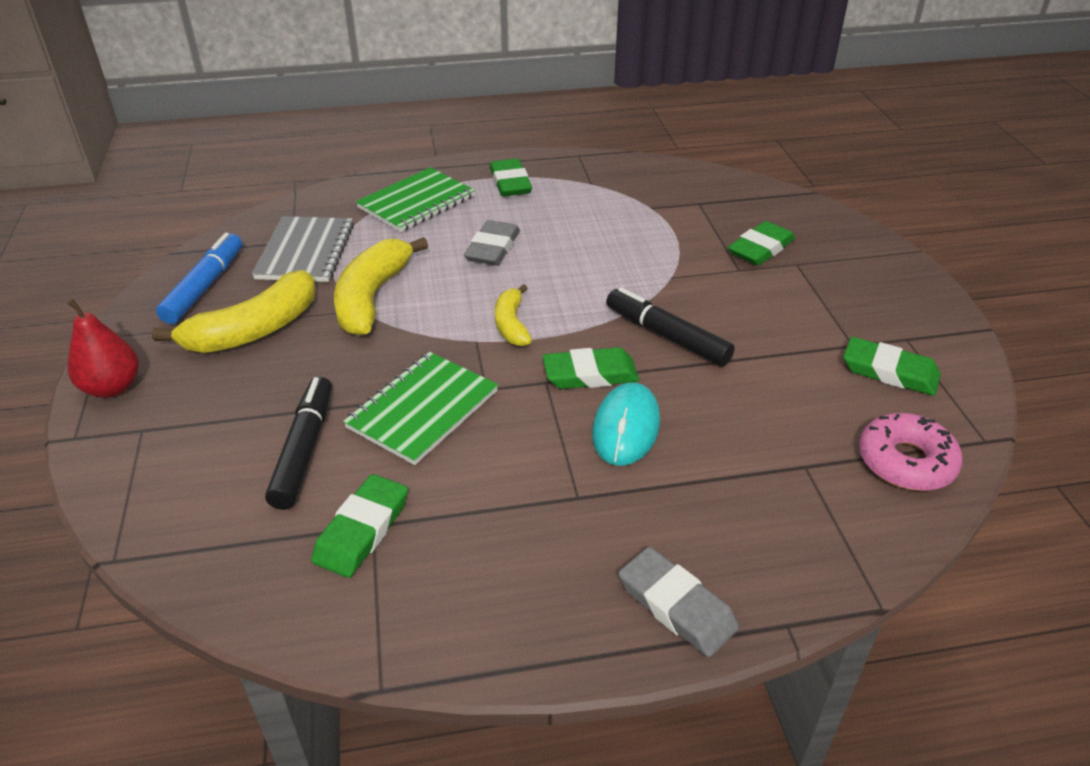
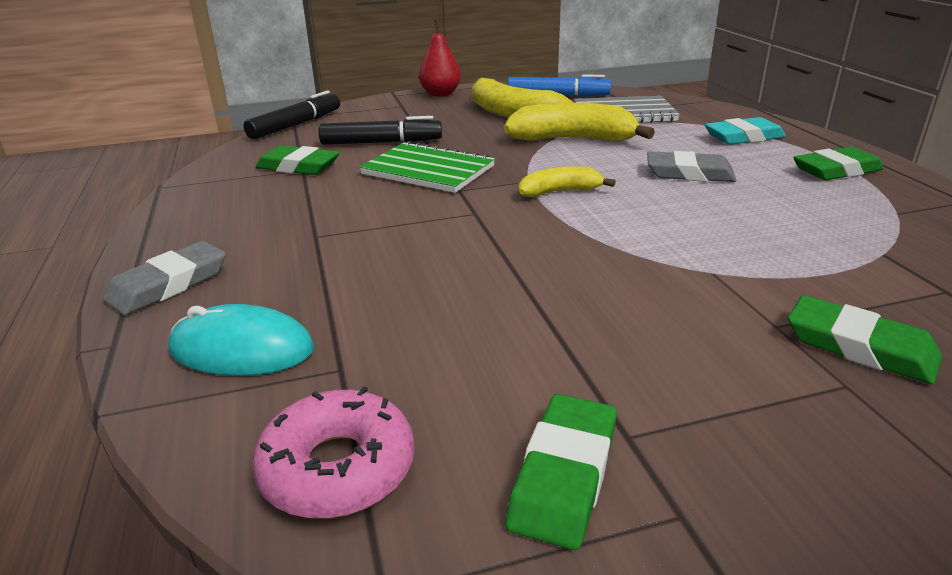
camera: 85 degrees right, 10 degrees down
(416, 202) = (743, 137): green notebook -> turquoise eraser
(590, 374) = (491, 232): green eraser -> none
(626, 427) = (409, 253): turquoise mouse -> turquoise mouse (242, 349)
(667, 336) = (577, 271): black marker -> black marker (296, 125)

